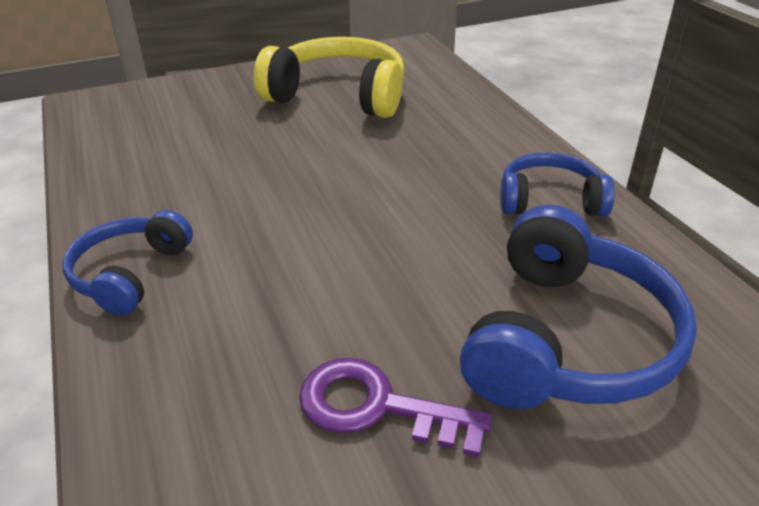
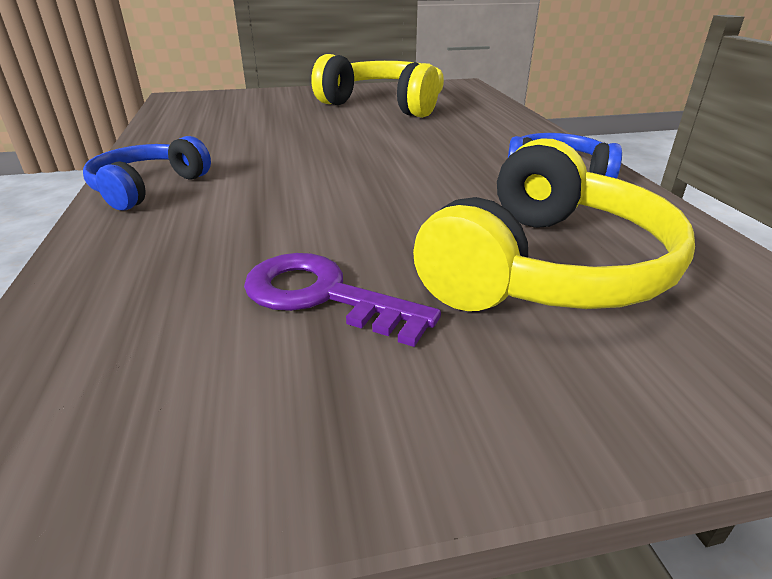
camera: 10 degrees right, 5 degrees down
(567, 340) = (547, 267): blue headphones -> yellow headphones

